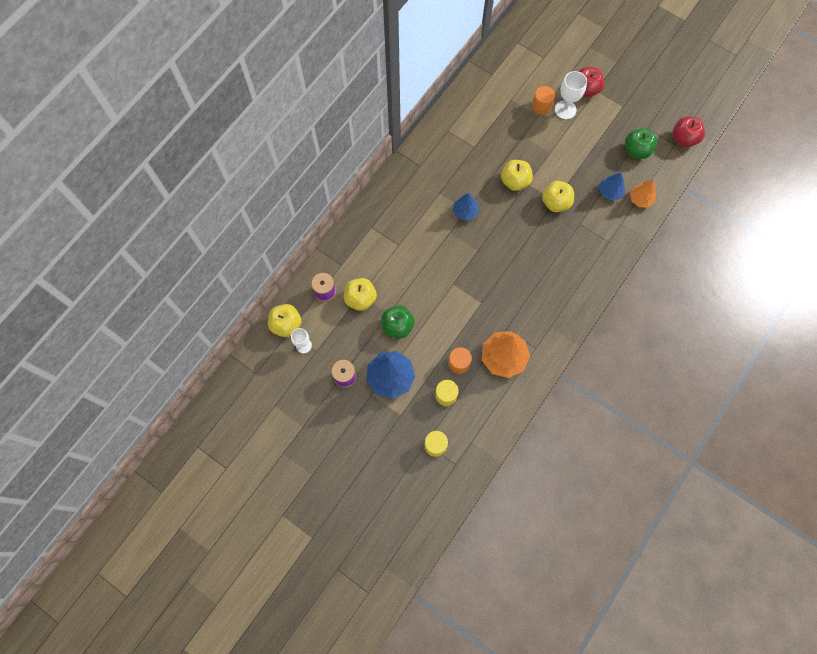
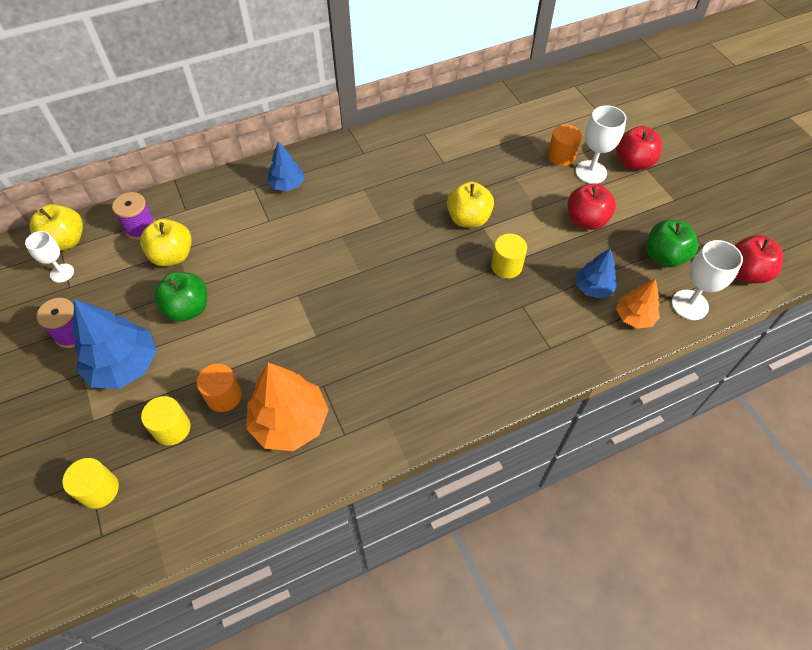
camera: 30 degrees right, 15 degrees down
(465, 212) = (379, 223): blue tree -> blue tree (287, 185)
(555, 202) = (506, 266): yellow apple -> yellow cylinder
(581, 147) = (586, 220): none -> red apple
(665, 176) = (689, 305): none -> white goblet

